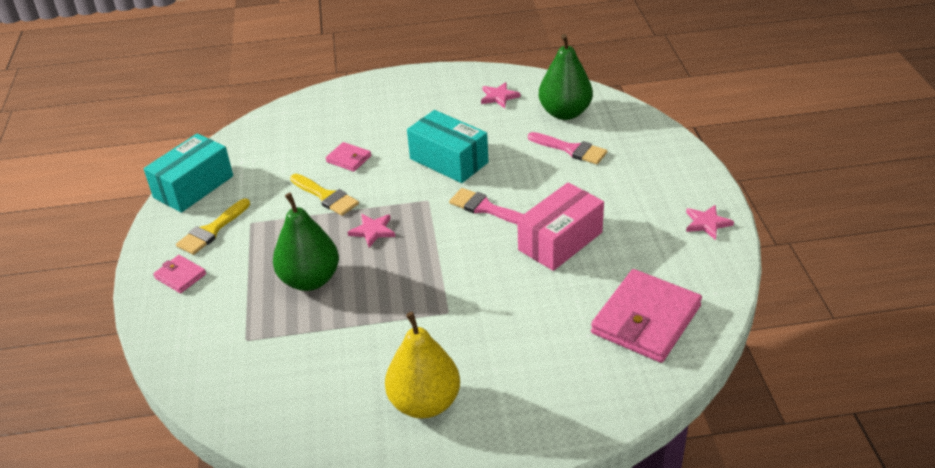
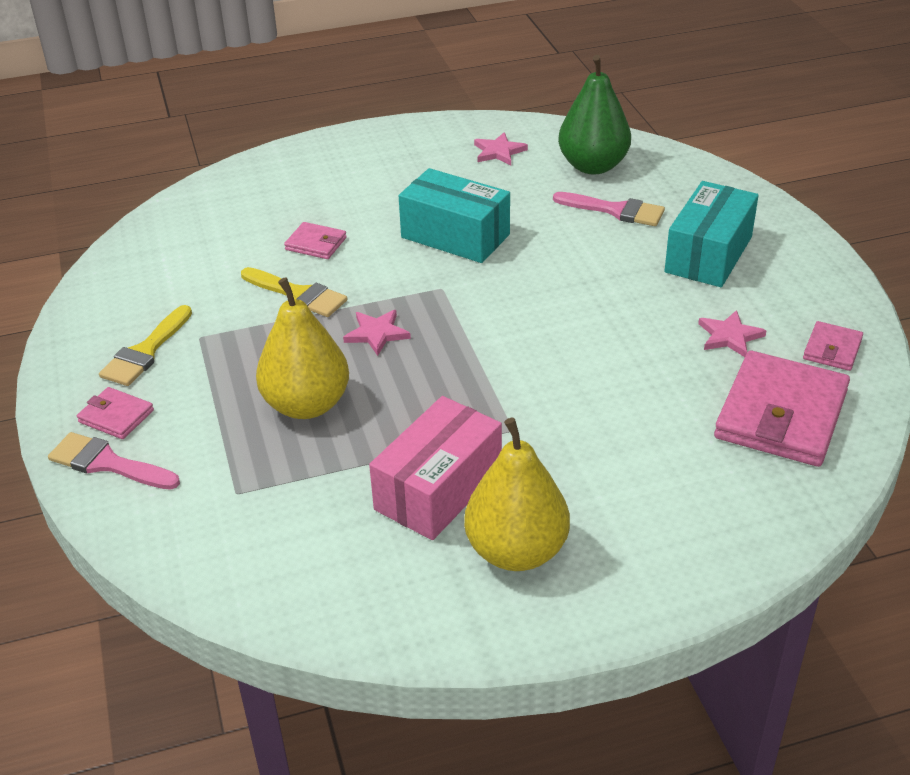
camera: 10 degrees left, 0 degrees up
(193, 187) = (103, 296): turquoise box -> turquoise box (708, 254)
(310, 280) = (307, 404): green pear -> yellow pear
(486, 208) = (524, 292): pink brush -> pink brush (107, 463)
(560, 241) = (637, 325): pink box -> pink box (438, 489)
(700, 272) = (832, 349): none -> pink wallet
(707, 223) = (820, 288): pink star -> pink star (729, 336)

